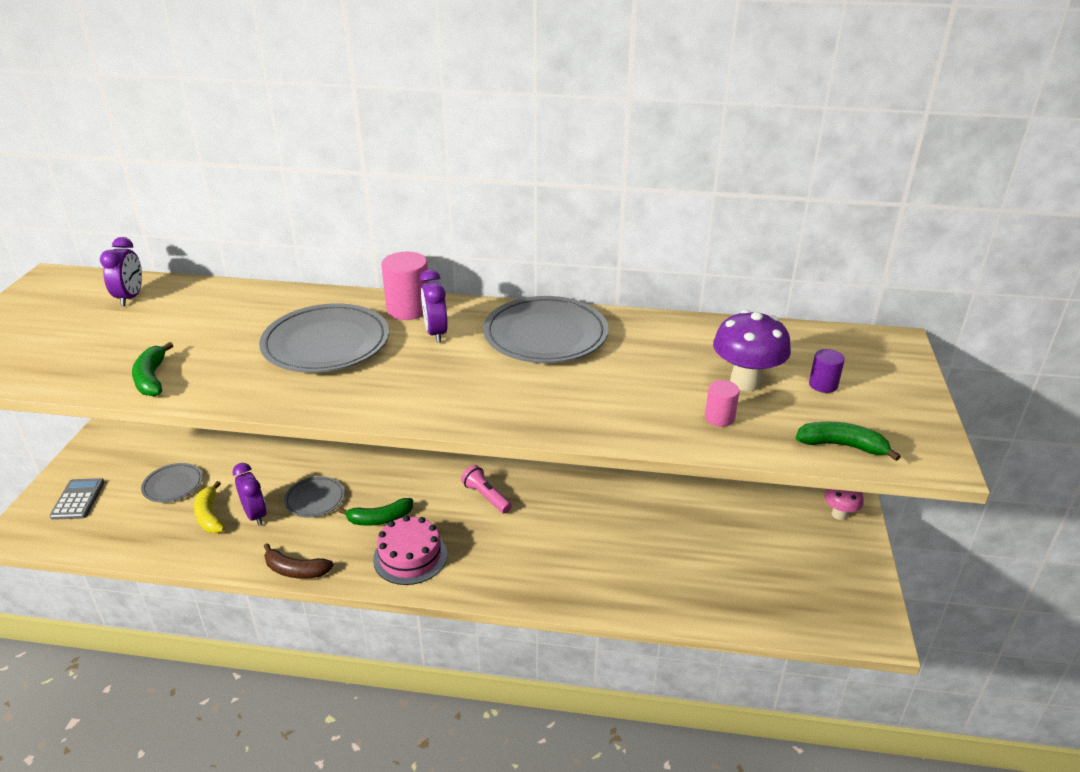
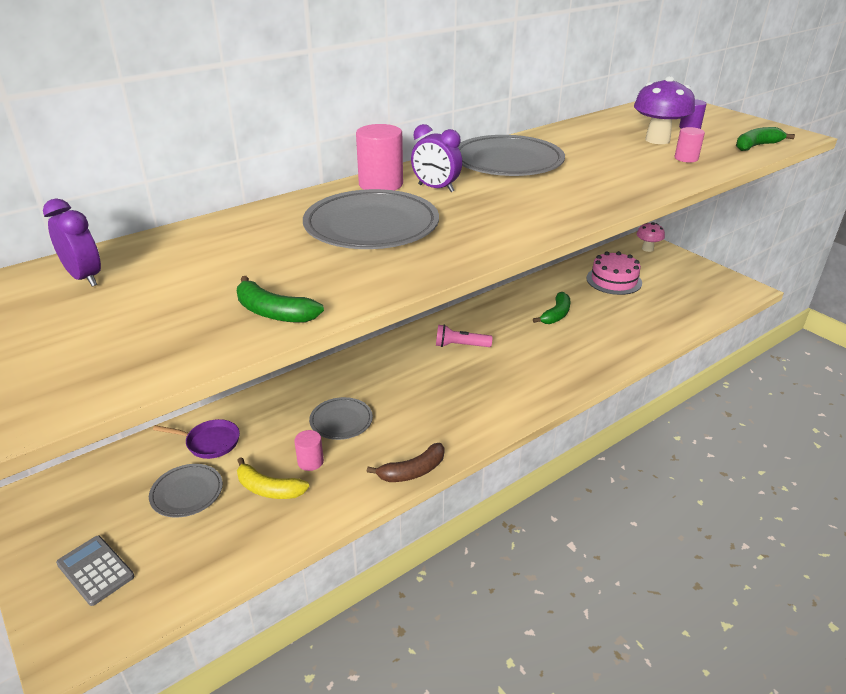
camera: 45 degrees left, 0 degrees up
(230, 459) = (210, 442): none -> purple pan
(255, 515) = (310, 462): purple clock -> pink cylinder
(380, 519) = (414, 401): green banana -> green banana (556, 314)
(410, 557) = (476, 408): pink cake -> pink cake (614, 280)

